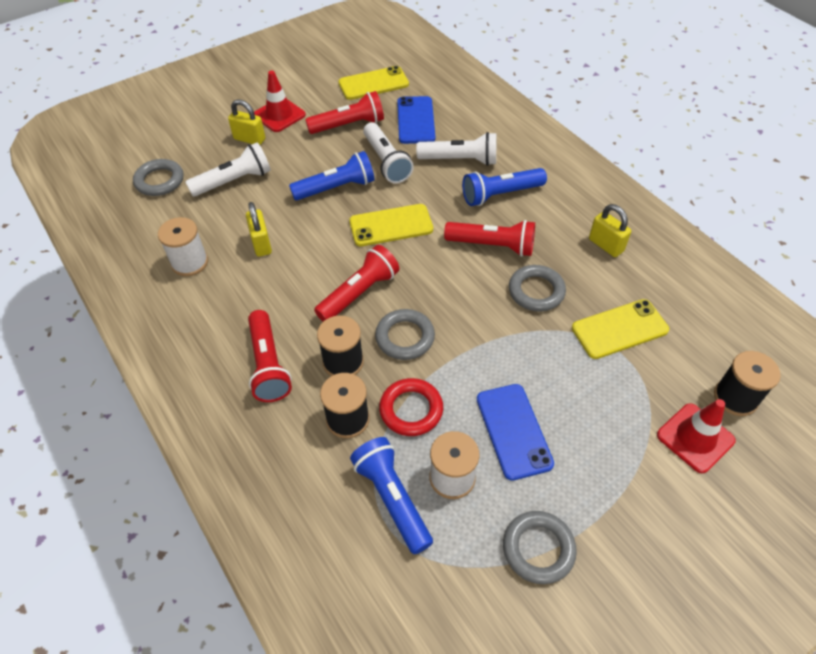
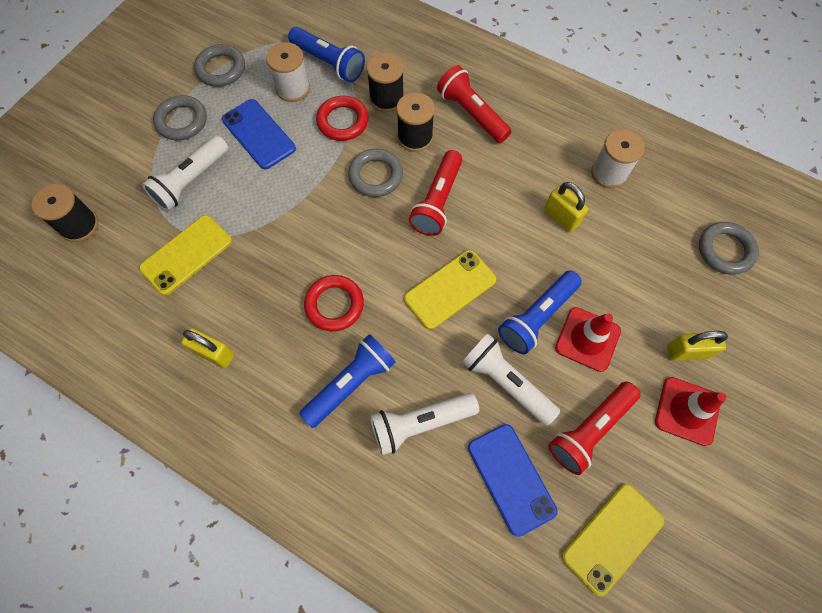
camera: 155 degrees right, 15 degrees up
(234, 181) = (650, 281): white flashlight -> white flashlight (191, 181)
(492, 246) = (334, 305): red flashlight -> red ring
(536, 291) = (274, 266): grey ring -> grey ring (182, 121)
(695, 438) = (114, 179): red traffic cone -> red traffic cone (587, 339)

